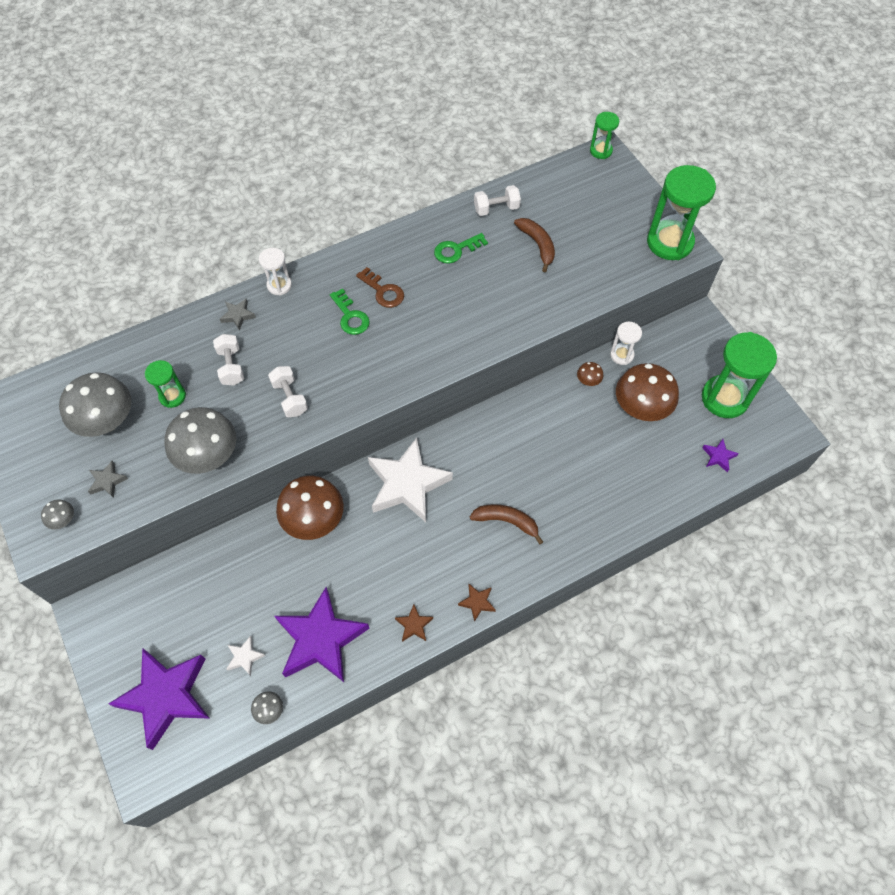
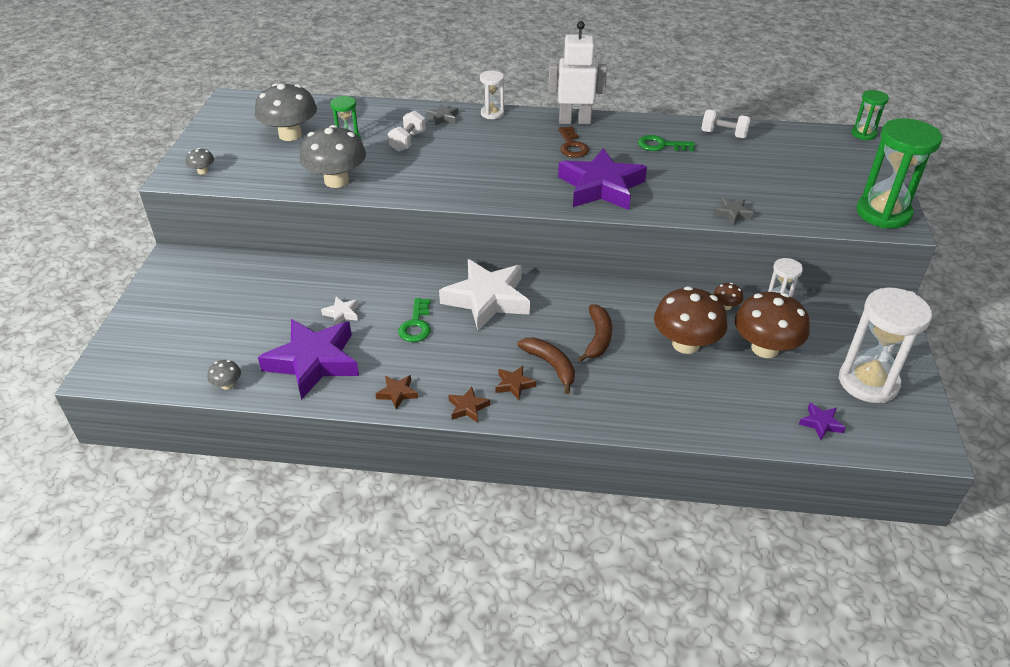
camera: 35 degrees right, 20 degrees down
(107, 481) = (254, 164): grey star -> grey star (733, 213)
(166, 696) = (167, 335): purple star -> purple star (601, 187)
(245, 657) = (246, 342): white star -> white star (342, 313)
(290, 398) = (431, 175): white dumbbell -> none
(314, 519) = (388, 285): brown mushroom -> brown mushroom (685, 344)
(350, 316) = (529, 149): green key -> green key (416, 324)
(361, 256) = (574, 121): none -> white robot
(494, 558) = (514, 384): none -> brown star
(537, 245) = (741, 168): brown banana -> brown banana (598, 338)
(724, 398) = (868, 382): green hourglass -> white hourglass

